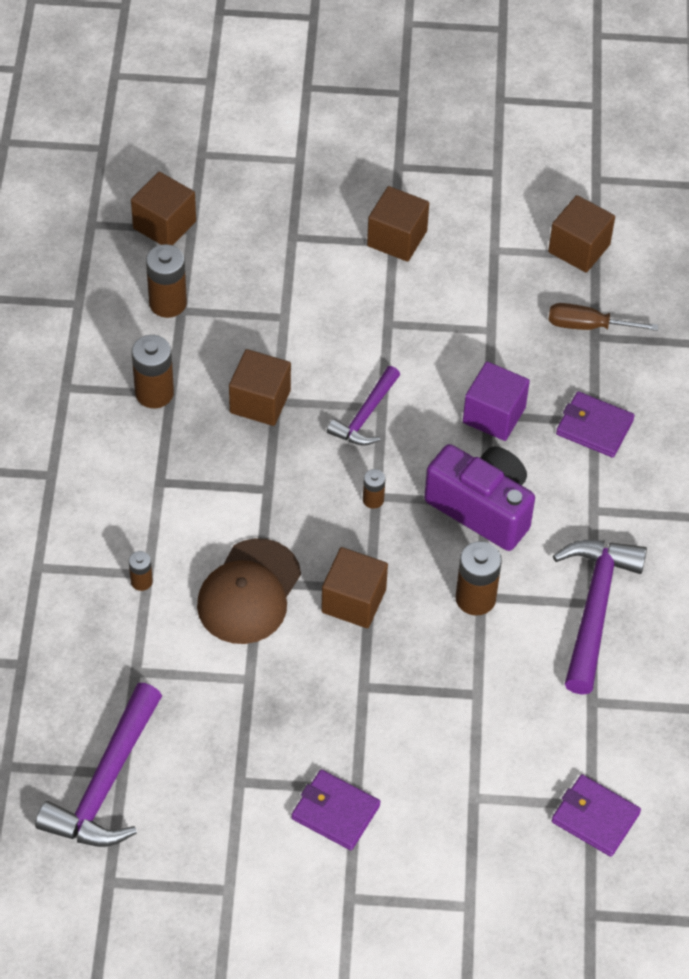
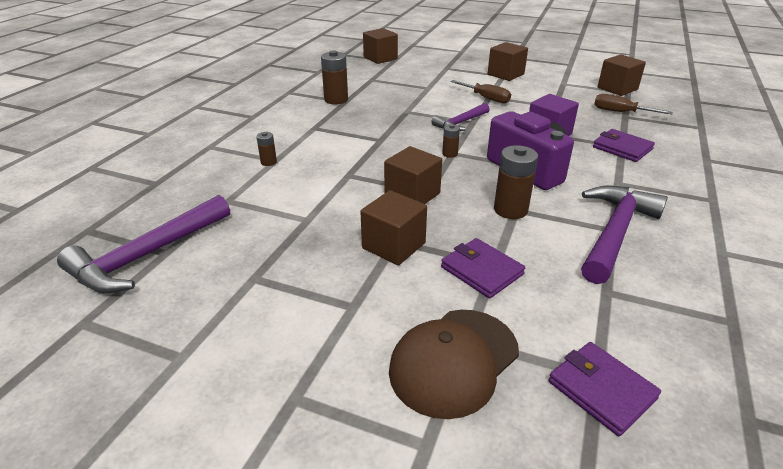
camera: 20 degrees right, 20 degrees down
(168, 303) = (365, 77): brown battery -> none
(249, 592) = (337, 178): brown cap -> brown cap (454, 361)
(260, 401) = (396, 110): brown cube -> brown cube (393, 245)
(335, 812) = (324, 319): purple wallet -> purple wallet (482, 271)
(384, 330) = (486, 98): none -> brown screwdriver

